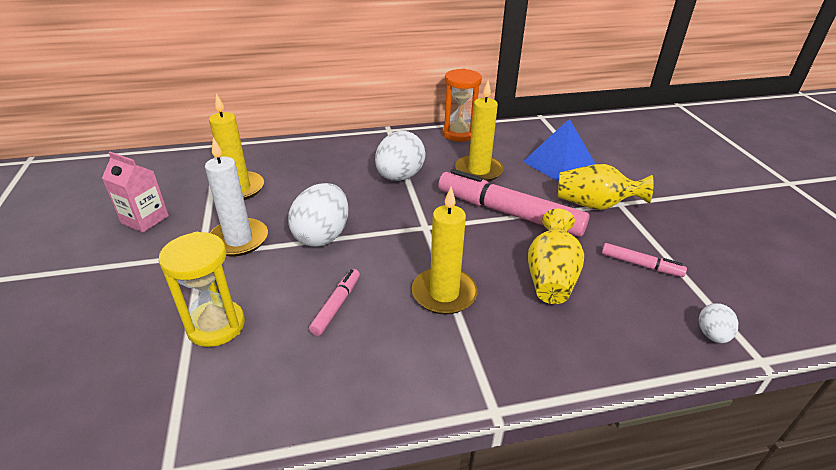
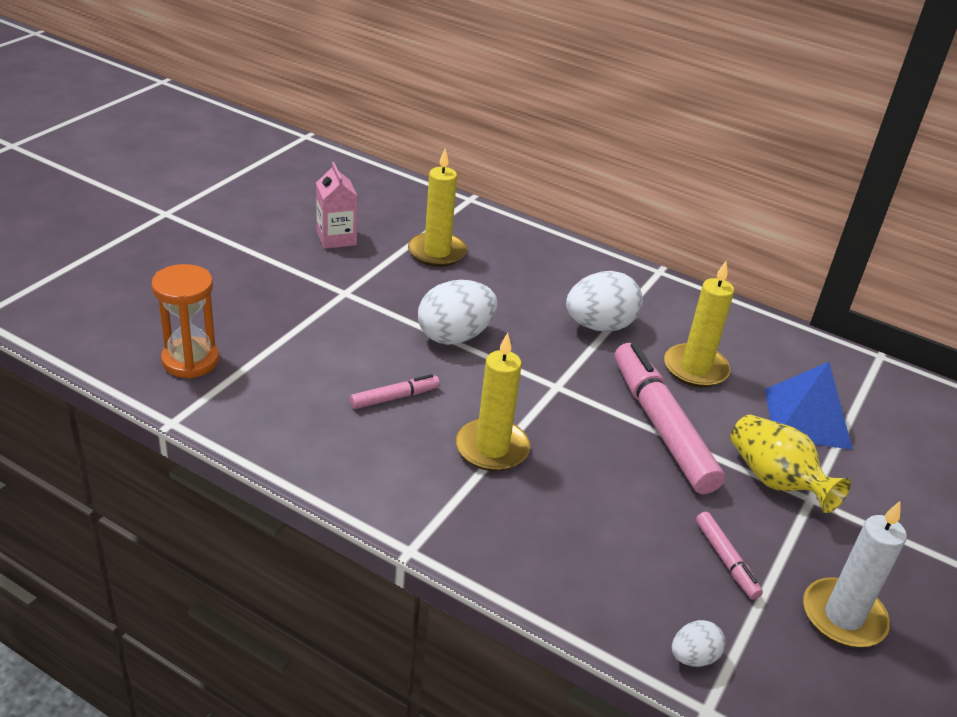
camera: 40 degrees right, 0 degrees up
(216, 326) = (295, 353): yellow hourglass -> none
(239, 240) = (385, 298): white candle -> white candle (843, 616)
(459, 134) = (735, 318): orange hourglass -> orange hourglass (190, 360)
(550, 277) = (611, 504): yellow vase -> none

